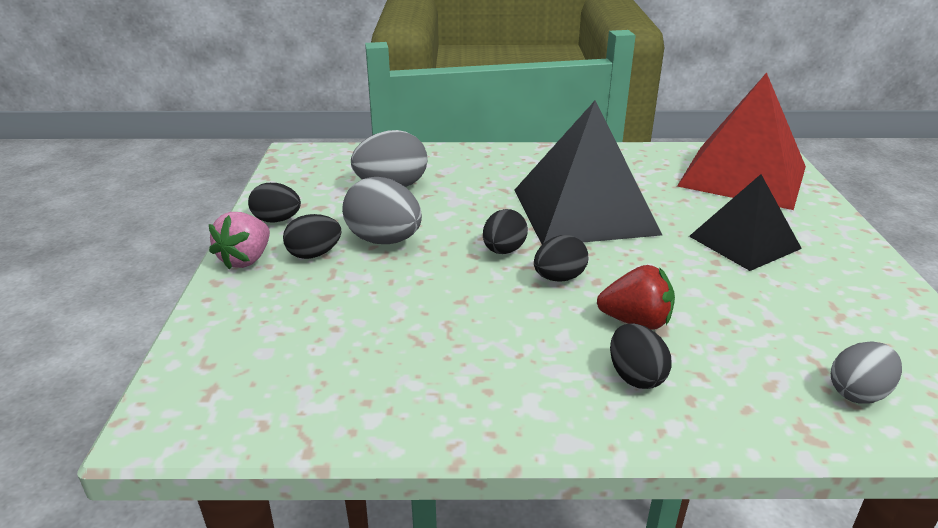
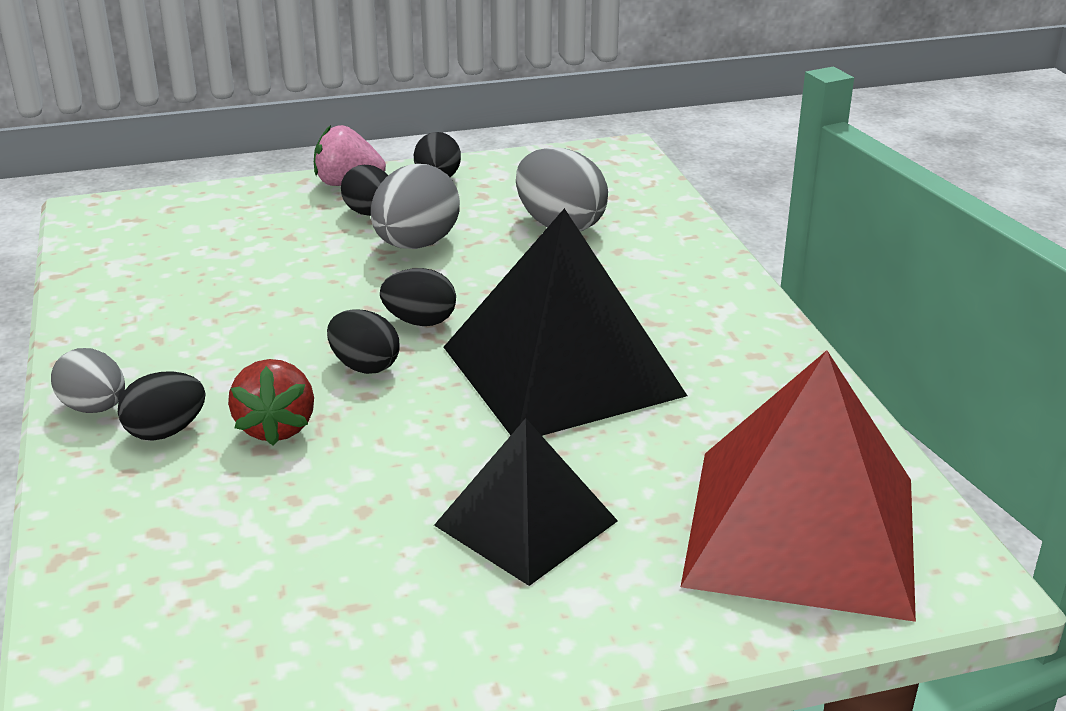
camera: 75 degrees right, 0 degrees up
(858, 393) = (142, 605): grey egg -> grey egg (94, 408)

